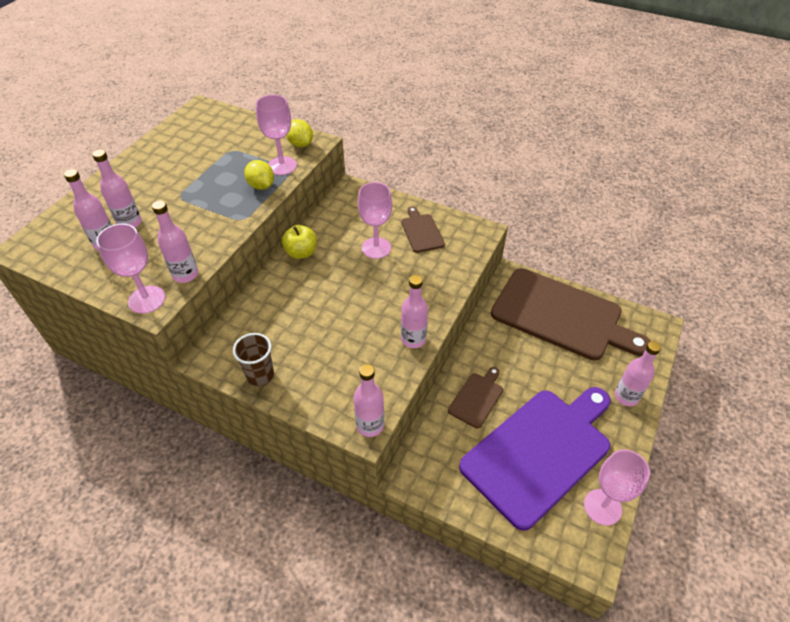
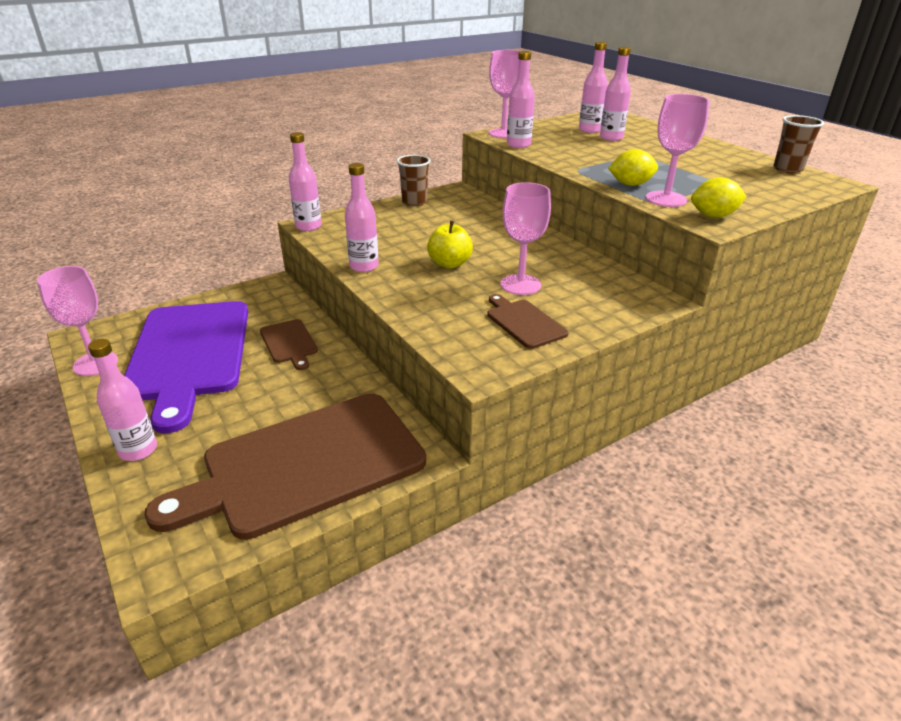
camera: 120 degrees right, 15 degrees down
(179, 126) = (787, 169): none -> brown cup
(301, 253) = (552, 245): yellow apple -> yellow apple (449, 264)
(421, 231) = (524, 322): brown cutting board -> brown cutting board turned 135 degrees counterclockwise

